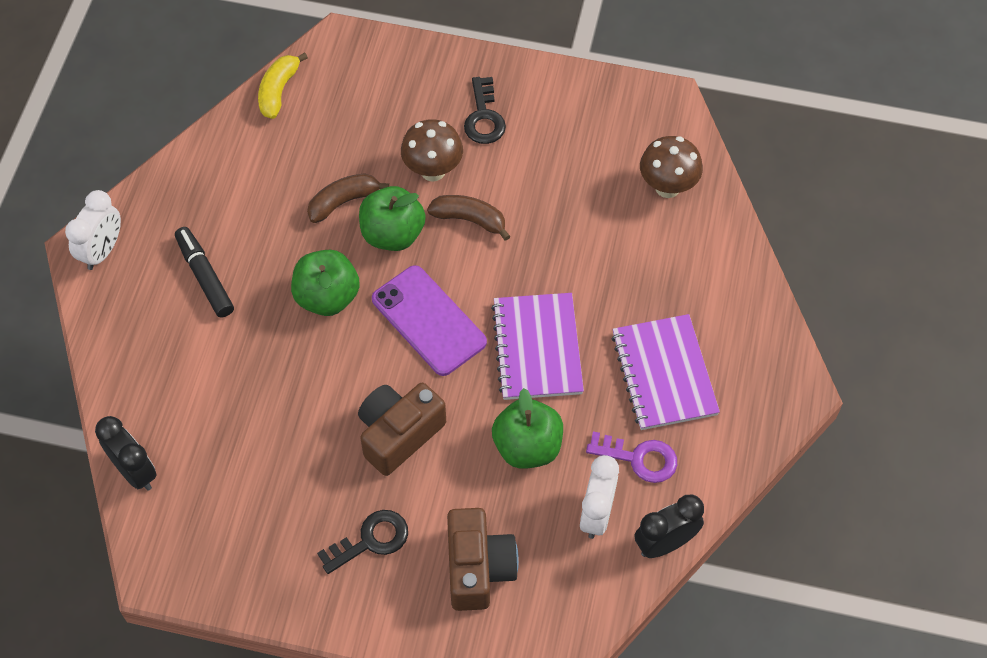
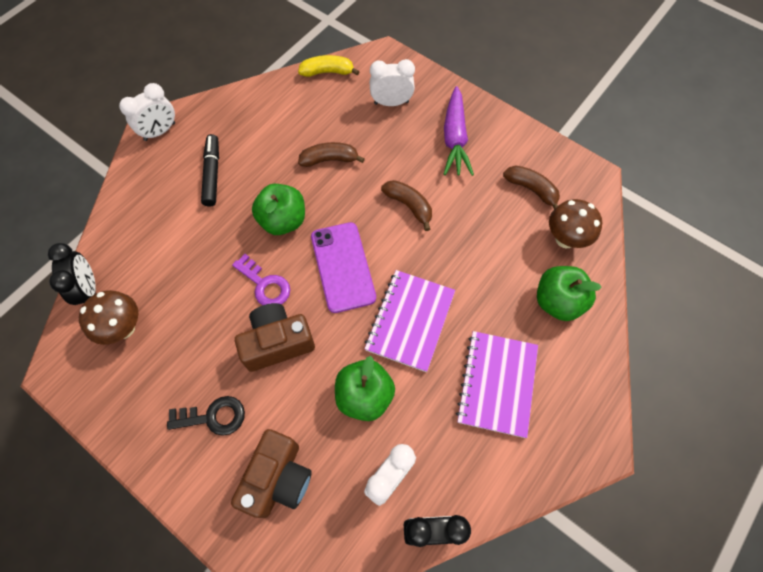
camera: 25 degrees right, 5 degrees up
(278, 91) = (327, 72): yellow banana -> yellow banana turned 45 degrees clockwise
(382, 101) = (391, 103): none -> white clock
(392, 234) = (350, 195): green apple -> green apple (558, 301)
(433, 170) = (401, 162): brown mushroom -> brown mushroom (124, 328)
(484, 117) = (454, 139): black key -> purple carrot
(603, 144) = (531, 189): none -> brown banana
(639, 458) = (445, 445): purple key -> purple key (265, 285)

